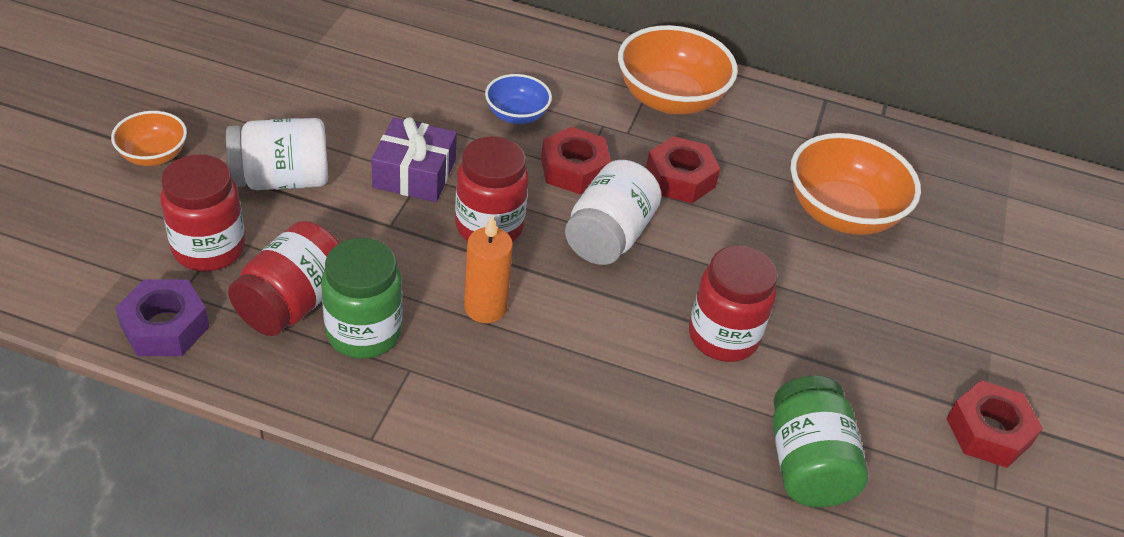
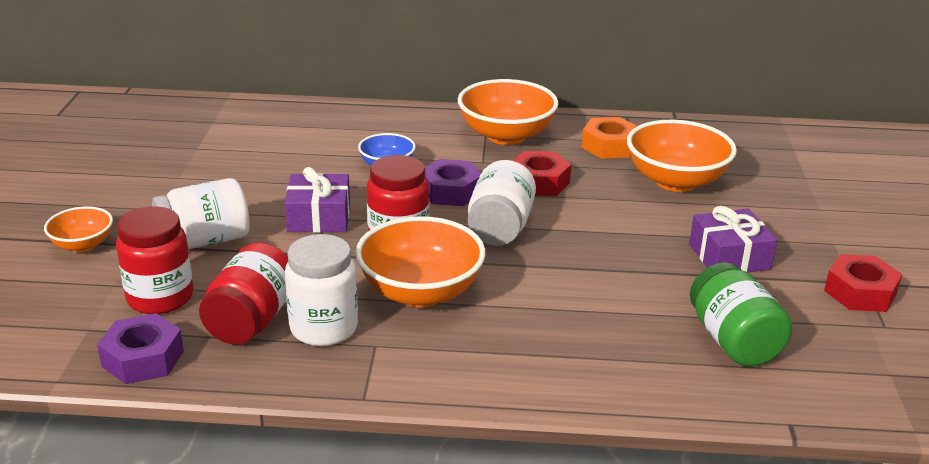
camera: 10 degrees left, 15 degrees down
(364, 332) = (324, 328): green jar -> white jar
(485, 307) = (420, 292): orange candle -> orange bowl
(574, 169) = (451, 191): red nut -> purple nut
(723, 336) = (624, 273): red jar -> none
(785, 141) = (609, 146): none -> orange nut
(855, 341) = (729, 257): none -> purple gift

